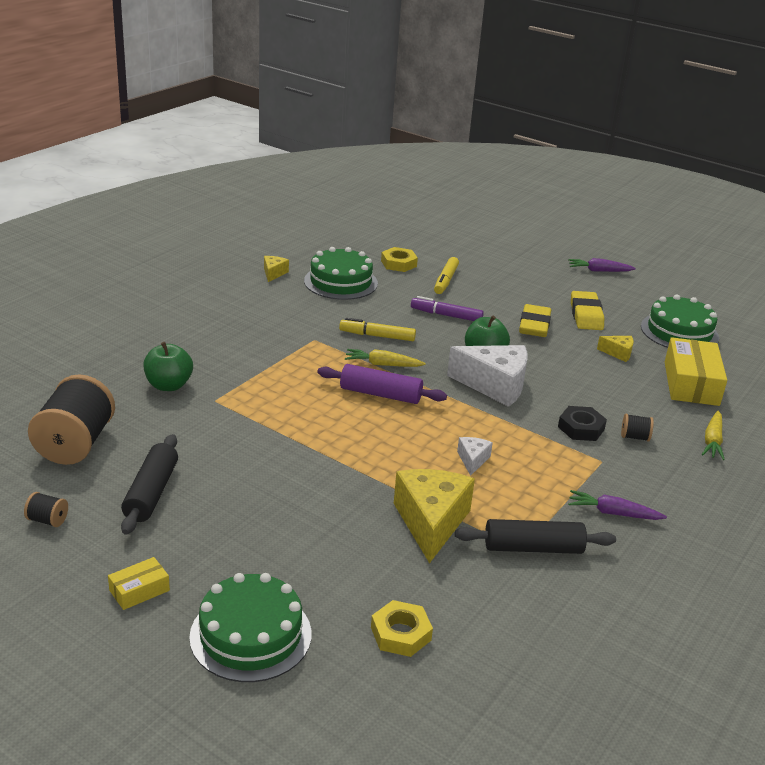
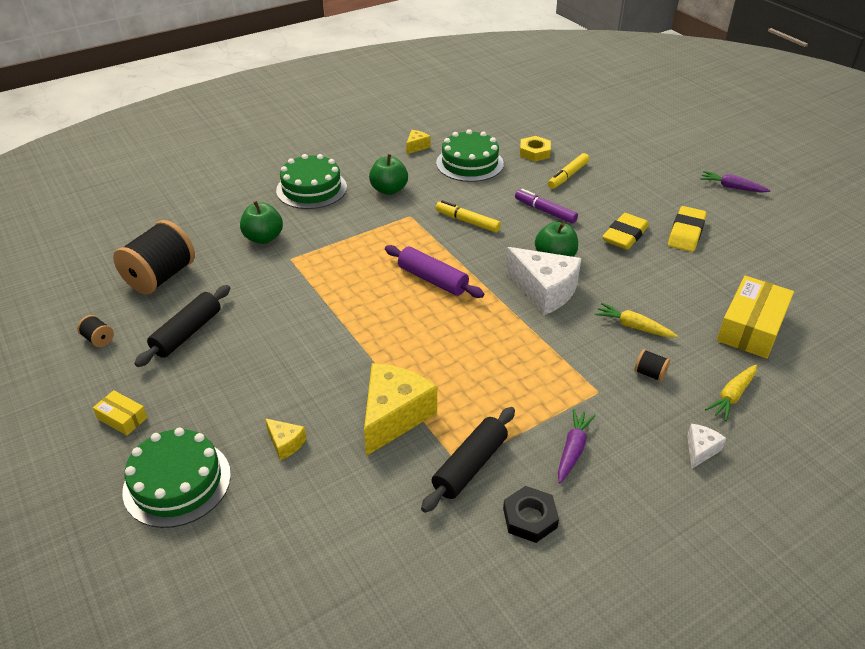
camera: 25 degrees right, 10 degrees up
(139, 590) = (122, 418): yellow box -> yellow box turned 45 degrees clockwise
(274, 318) = (389, 190): none -> green apple
(382, 364) = (454, 251): yellow carrot -> yellow carrot (633, 326)
(400, 633) = (296, 517): yellow nut -> none
(472, 460) = (473, 363): white cheese -> white cheese (700, 450)
(533, 548) = (470, 466): black rolling pin -> black rolling pin turned 75 degrees counterclockwise
(581, 428) = (600, 352): black nut -> black nut (530, 518)
(613, 513) = (573, 450): purple carrot -> purple carrot turned 75 degrees clockwise
(618, 353) = (693, 280): yellow cheese -> yellow cheese (285, 443)
(679, 332) = (776, 268): green cake -> green cake (311, 189)

